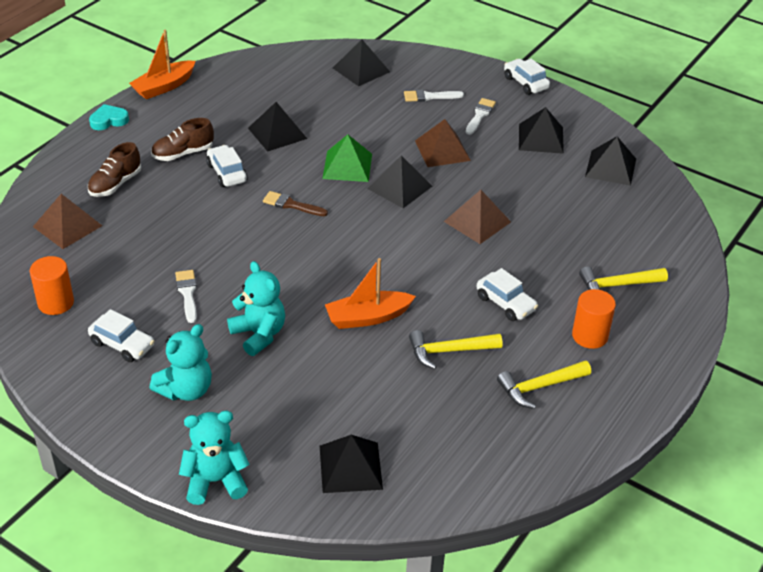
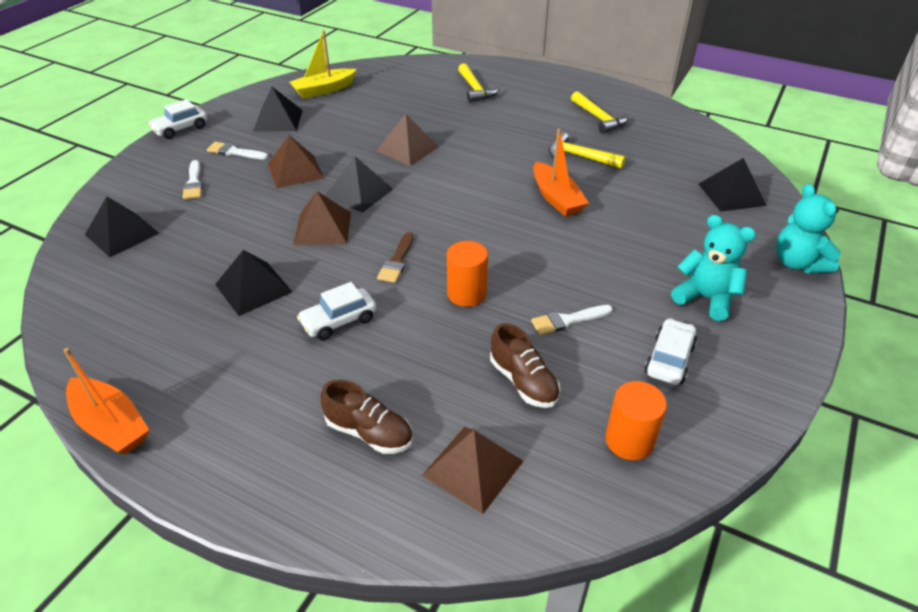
camera: 95 degrees left, 0 degrees up
(109, 120) = (199, 479): turquoise heart -> none
(183, 153) = (295, 370): brown shoe -> brown shoe (523, 382)
(259, 334) = (607, 260): turquoise teddy bear -> none
(347, 166) = (322, 228): green pyramid -> brown pyramid
(449, 351) = (579, 156): yellow hammer -> yellow hammer turned 135 degrees clockwise
(505, 303) = (512, 133): white car -> none
(590, 336) = (535, 100): orange cylinder -> orange cylinder (466, 294)
(610, 167) = (324, 90): black pyramid -> yellow boat

